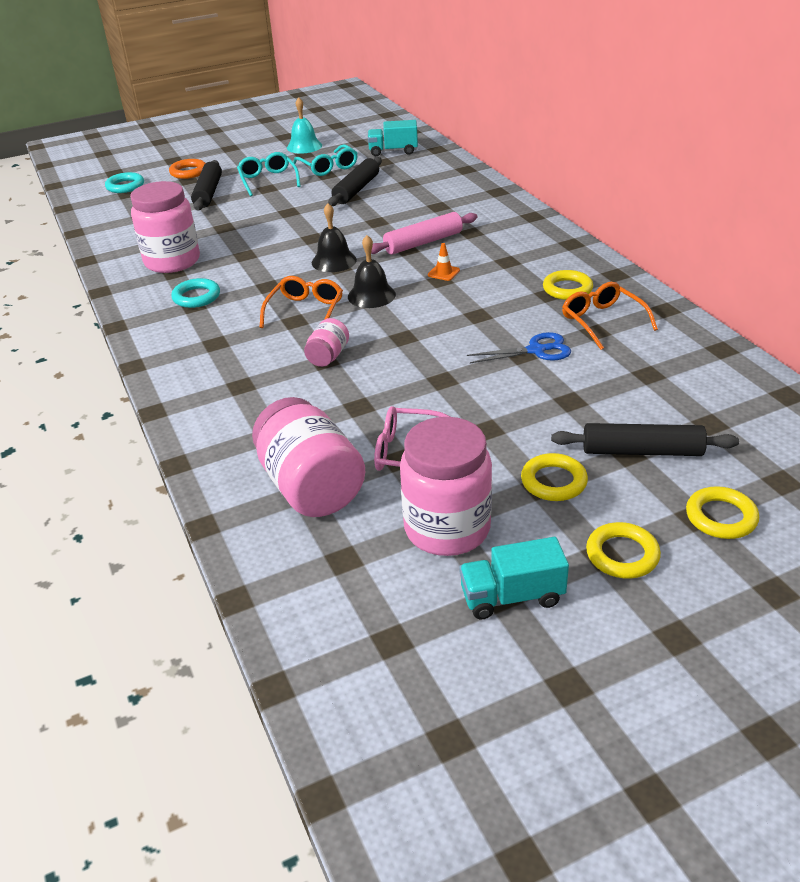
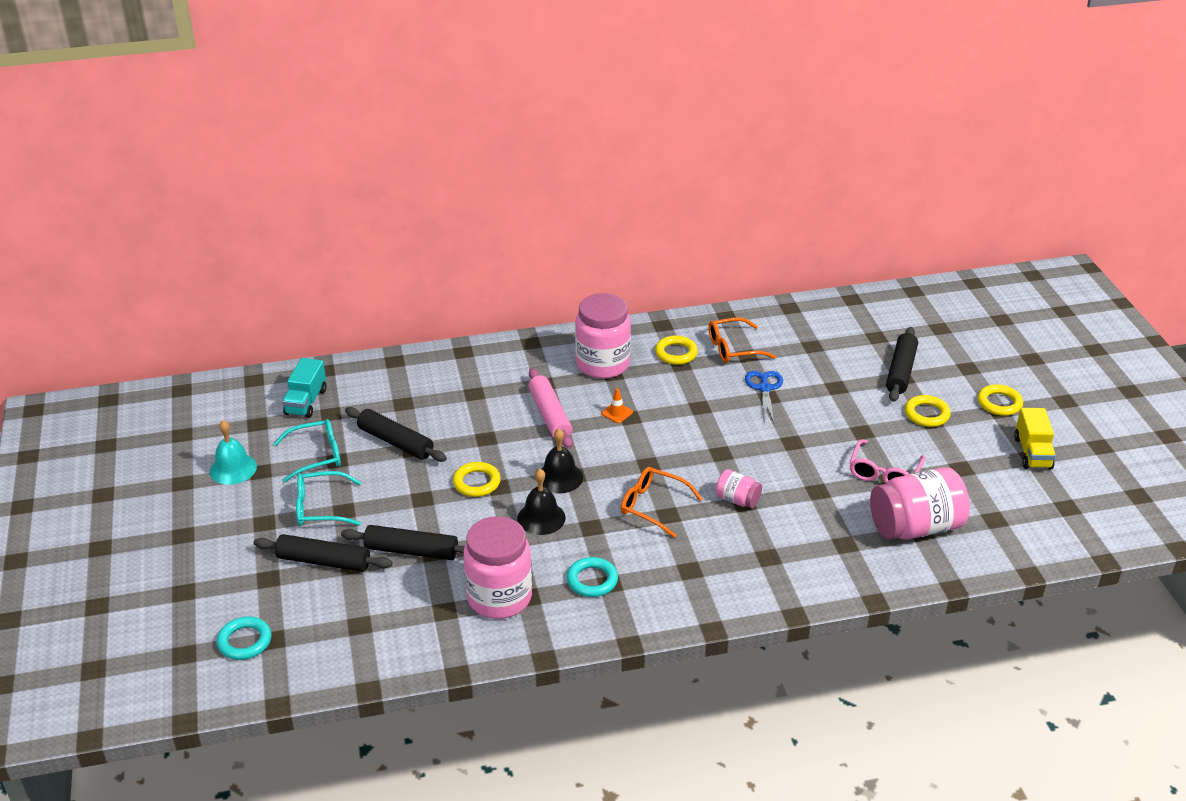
camera: 80 degrees left, 0 degrees up
(188, 172) = (240, 577): orange ring -> none
(224, 219) = (411, 551): none -> black rolling pin
(371, 295) = (640, 461): black bell -> black bell (541, 518)
(447, 528) = (968, 468): pink jar -> pink jar (602, 364)
(512, 596) = (1032, 453): turquoise truck -> yellow truck
(721, 517) = (969, 359): yellow ring -> yellow ring (476, 482)

